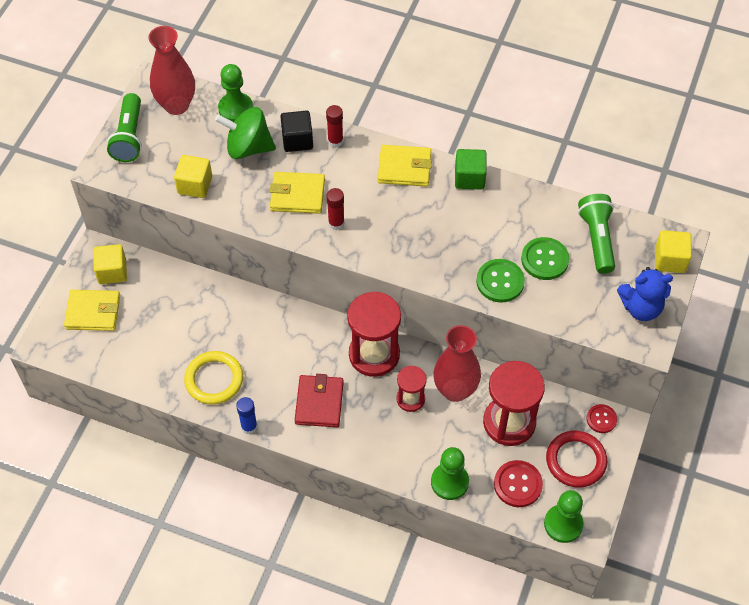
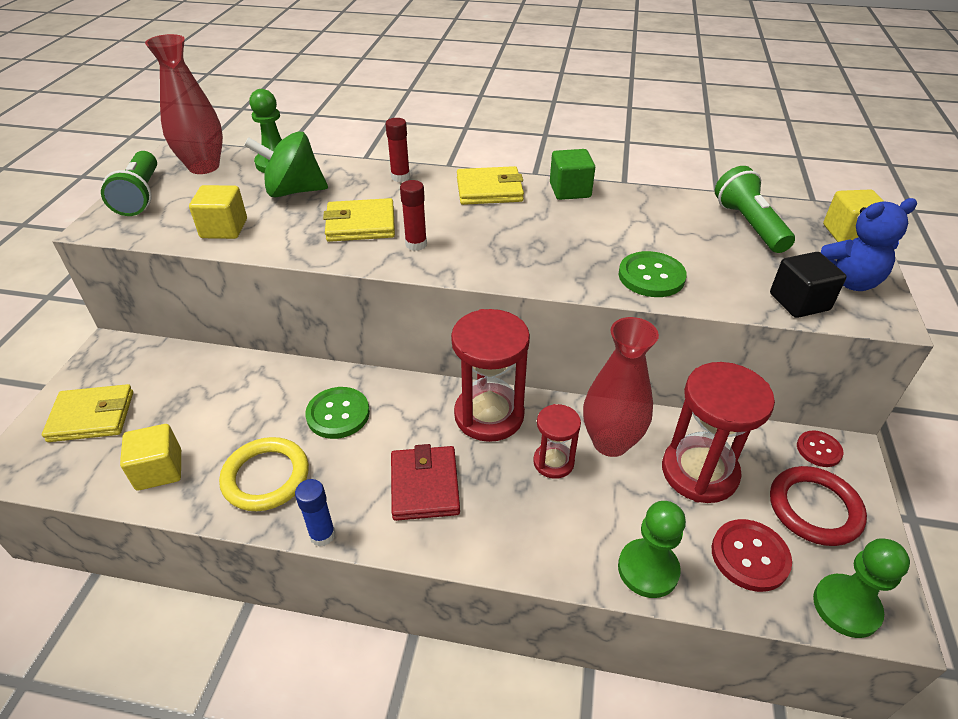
camera: 10 degrees left, 15 degrees down
(112, 272) = (126, 368): yellow cube -> yellow cube (159, 470)
(297, 140) = (354, 180): black cube -> black cube (799, 302)
(544, 259) = (697, 249): green button -> green button (338, 414)

